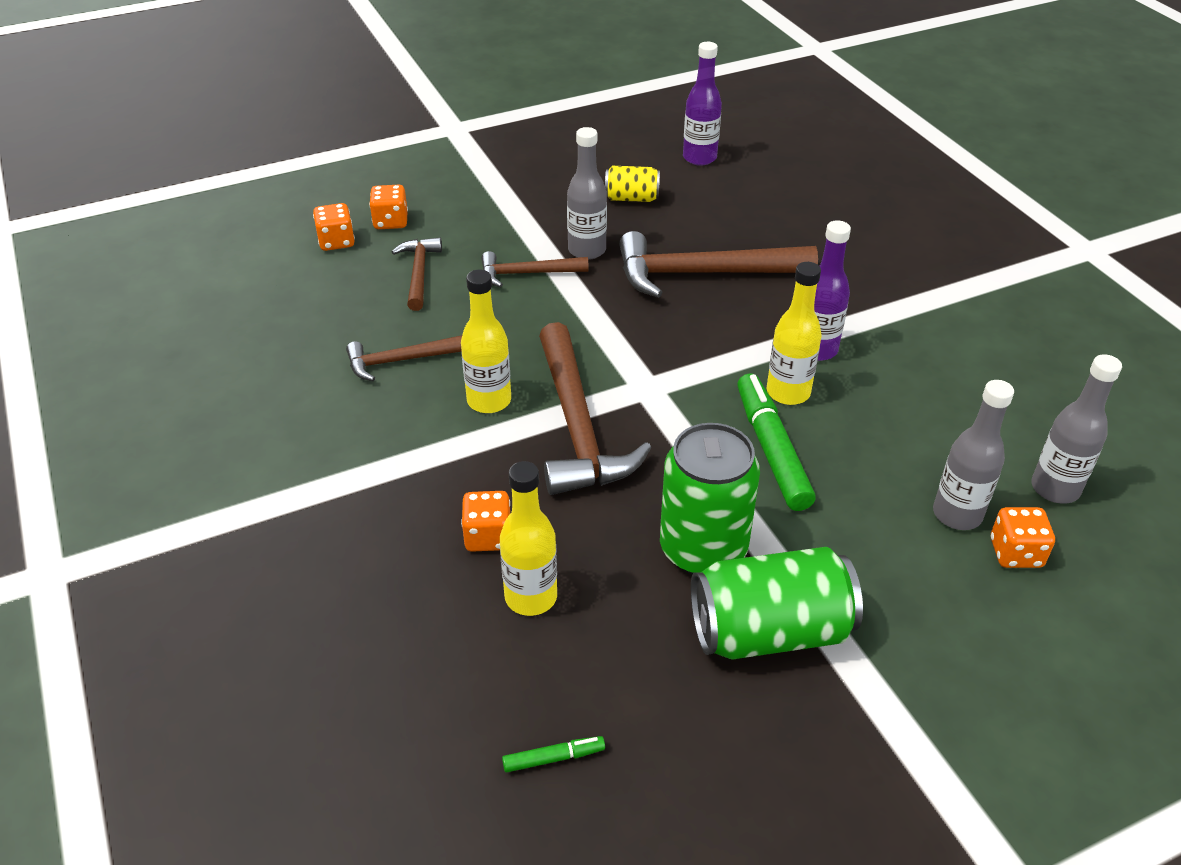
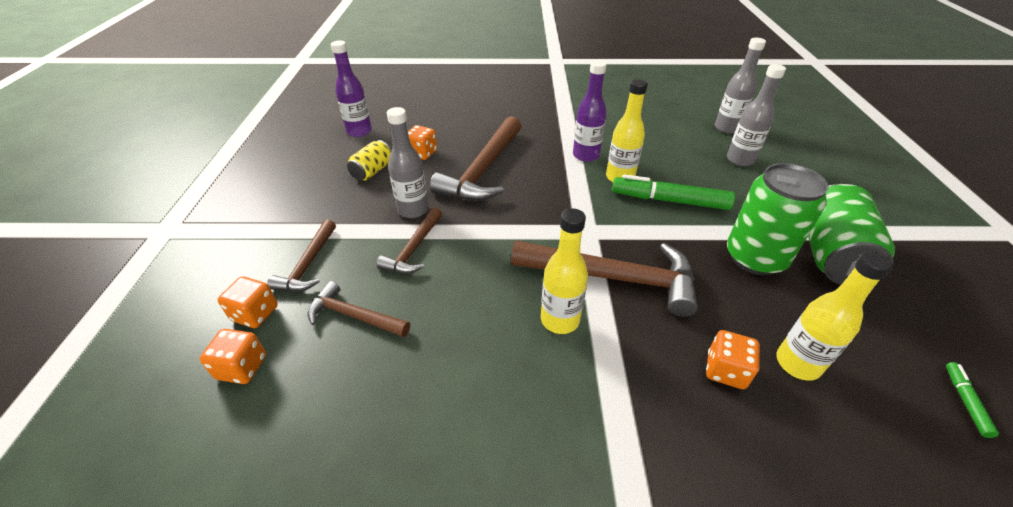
camera: 65 degrees left, 0 degrees up
(399, 361) = (471, 367): brown hammer -> brown hammer (308, 264)
(1015, 553) = (771, 154): orange dice -> orange dice (422, 153)

